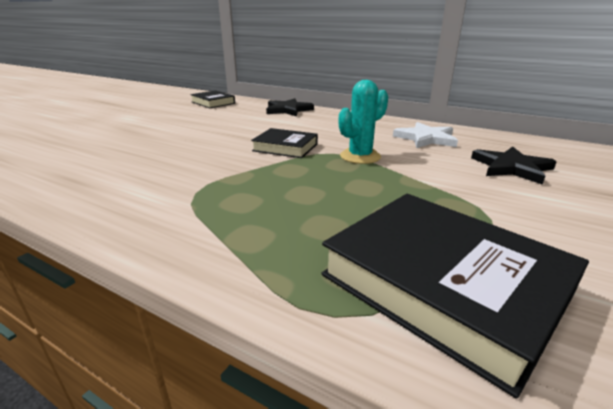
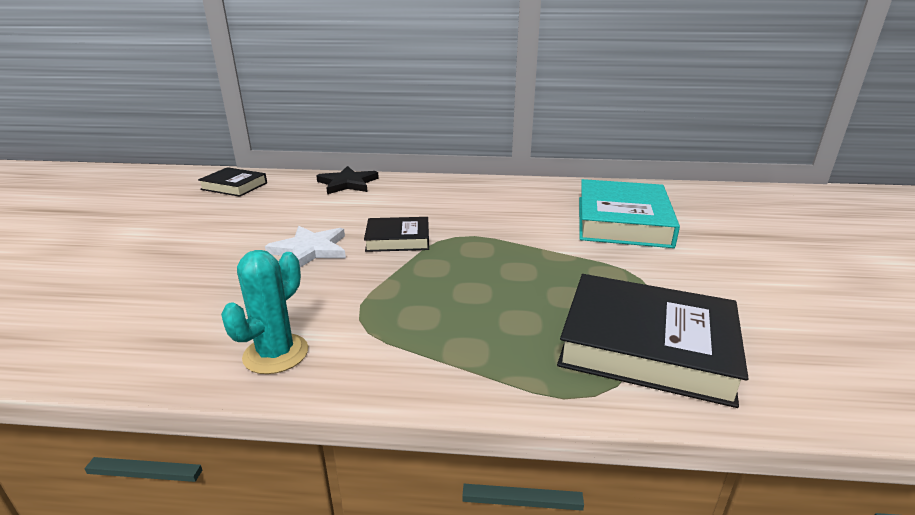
camera: 25 degrees left, 0 degrees up
(360, 156) = (485, 235): turquoise cactus -> turquoise cactus (276, 354)
(426, 138) = (528, 200): white star -> white star (310, 250)
(511, 167) = (622, 221): black star -> turquoise book

